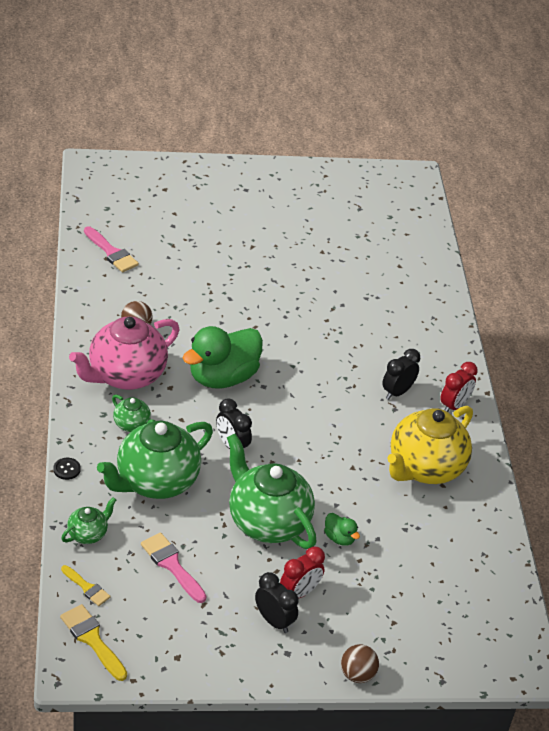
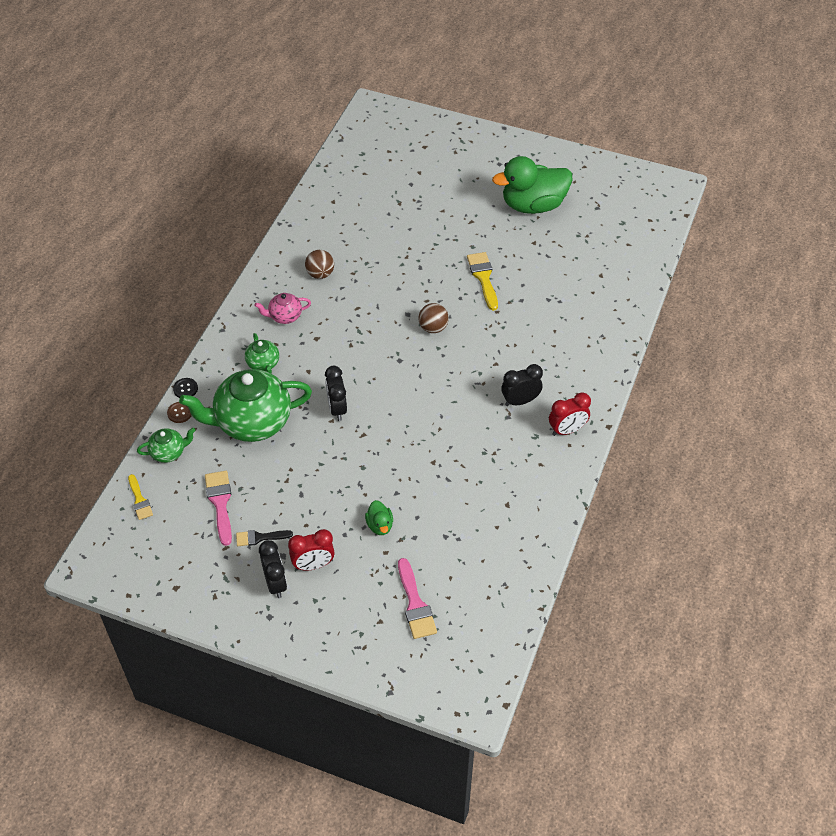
camera: 30 degrees right, 10 degrees up
(75, 493) = (180, 413): none -> brown button
(92, 639) = (117, 548): yellow brush -> yellow brush (483, 278)
(111, 252) = (341, 197): pink brush -> pink brush (415, 604)
(125, 375) = (285, 316): pink teapot -> pink teapot, size x0.46
(222, 377) = (368, 341): green duck -> green duck (533, 205)
(232, 584) = (260, 537): none -> black brush
(267, 521) = (325, 489): green teapot -> none
(357, 674) = (317, 658): brown ball -> brown ball (433, 328)
(424, 468) = (500, 483): yellow teapot -> none

